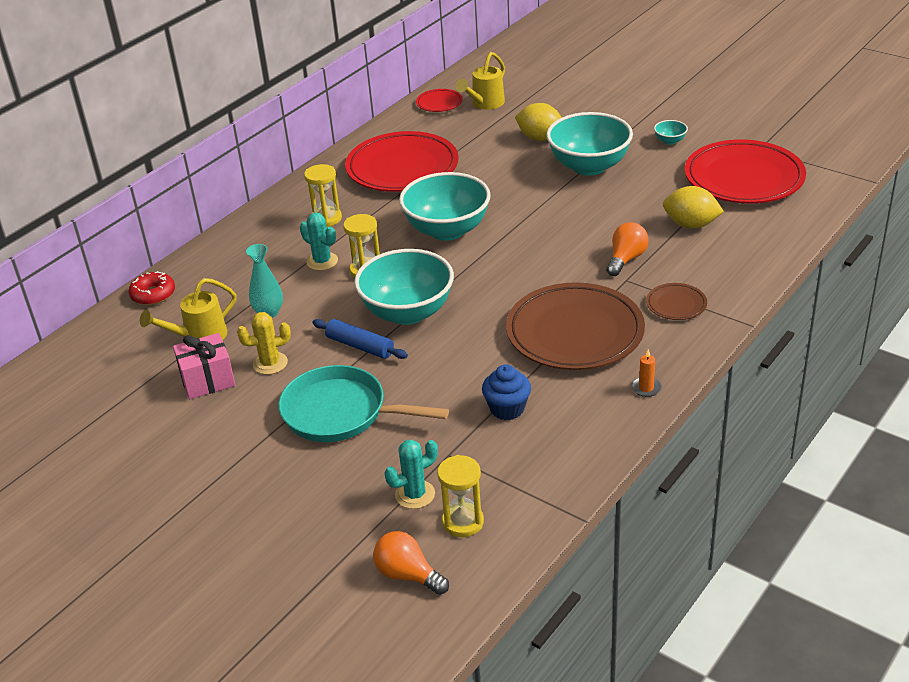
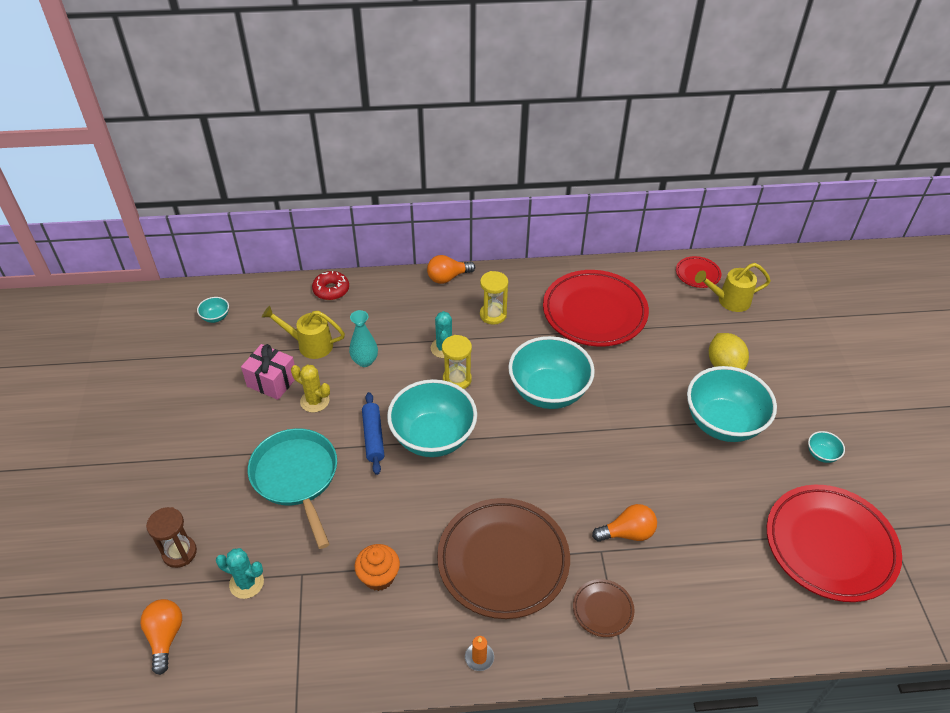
camera: 45 degrees right, 10 degrees up
(69, 383) = (216, 317): none -> turquoise bowl
(247, 222) = (448, 277): none -> orange light bulb
(325, 527) = (179, 553): none -> brown hourglass
(463, 522) = (239, 634): yellow hourglass -> none
(507, 409) = (379, 576): blue cupcake -> orange cupcake
(691, 225) = (720, 549): yellow lemon -> none

